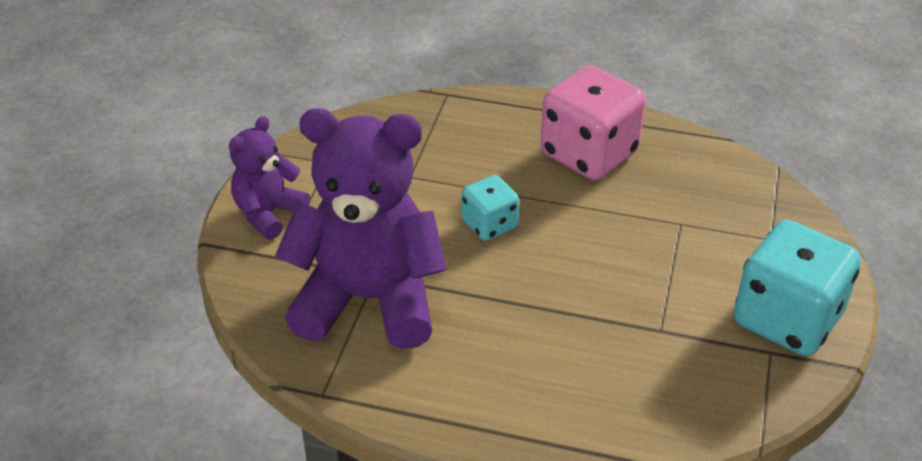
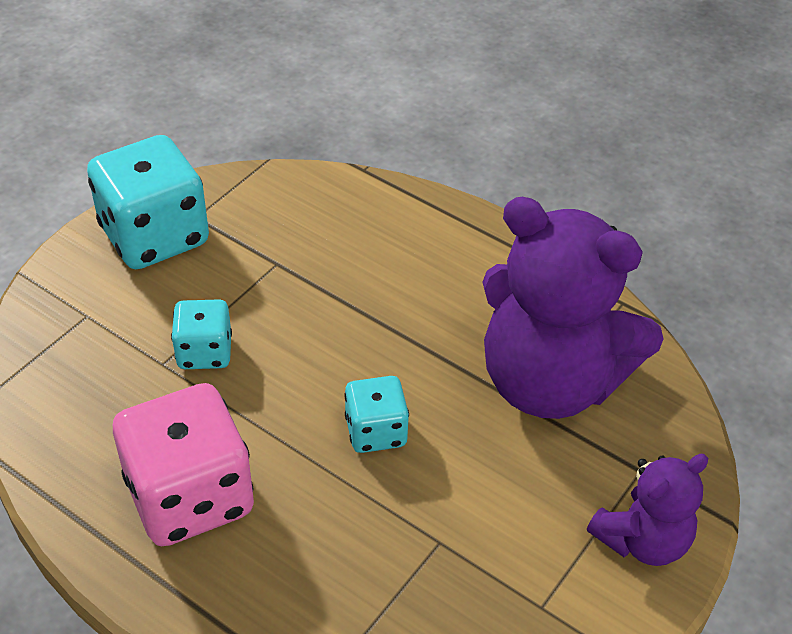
camera: 160 degrees left, 5 degrees up
(657, 239) = (204, 352): none -> turquoise dice

